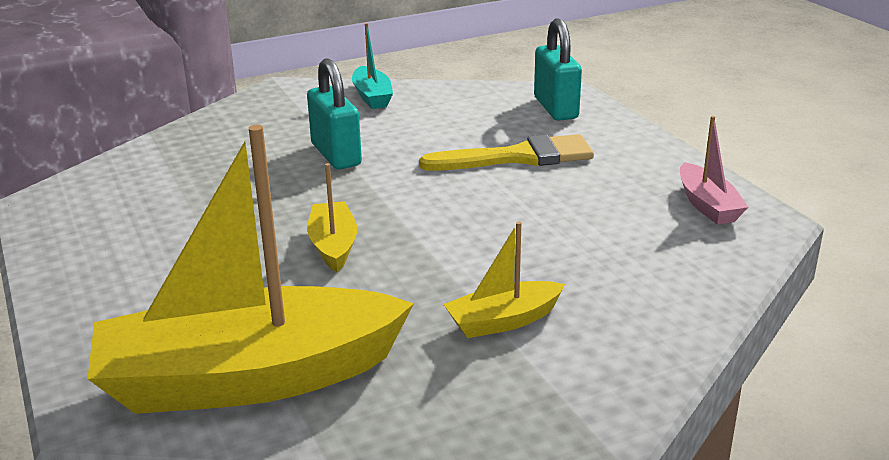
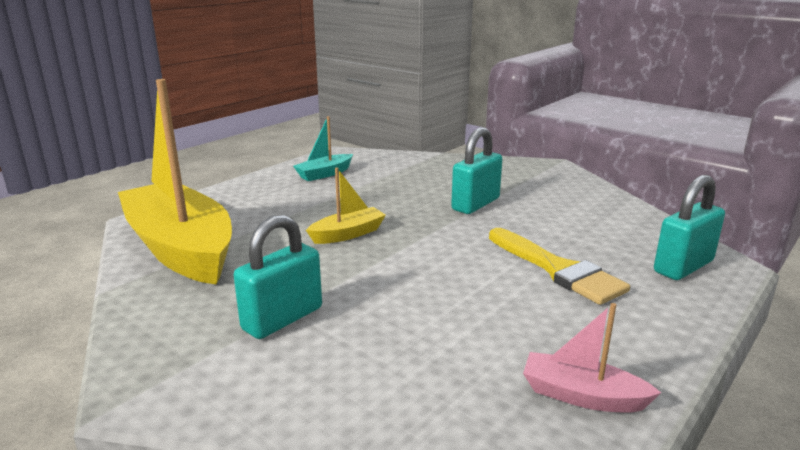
camera: 65 degrees right, 5 degrees down
(372, 96) = (583, 193): turquoise boat -> turquoise boat (324, 174)
(503, 321) = (282, 318): yellow boat -> turquoise padlock
(707, 205) = (582, 396): pink boat -> pink boat turned 60 degrees clockwise

